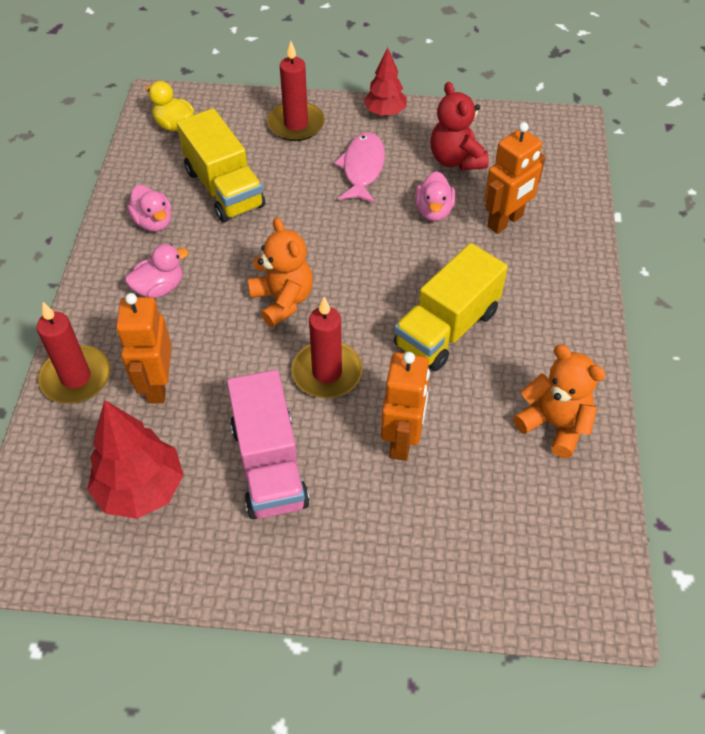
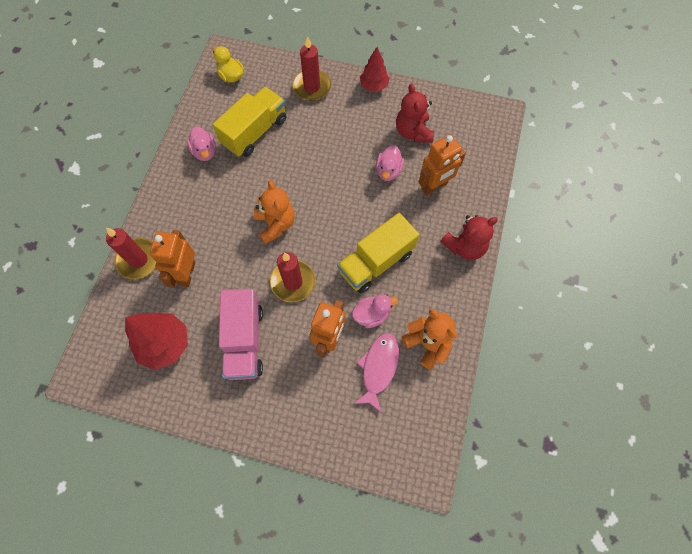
camera: 10 degrees right, 15 degrees up
(159, 288) = (200, 202): pink duck -> pink duck (371, 314)
(224, 188) = (254, 132): yellow truck -> yellow truck turned 120 degrees counterclockwise
(362, 168) = (348, 129): pink fish -> pink fish (378, 368)
(571, 290) = (464, 246): none -> red teddy bear

